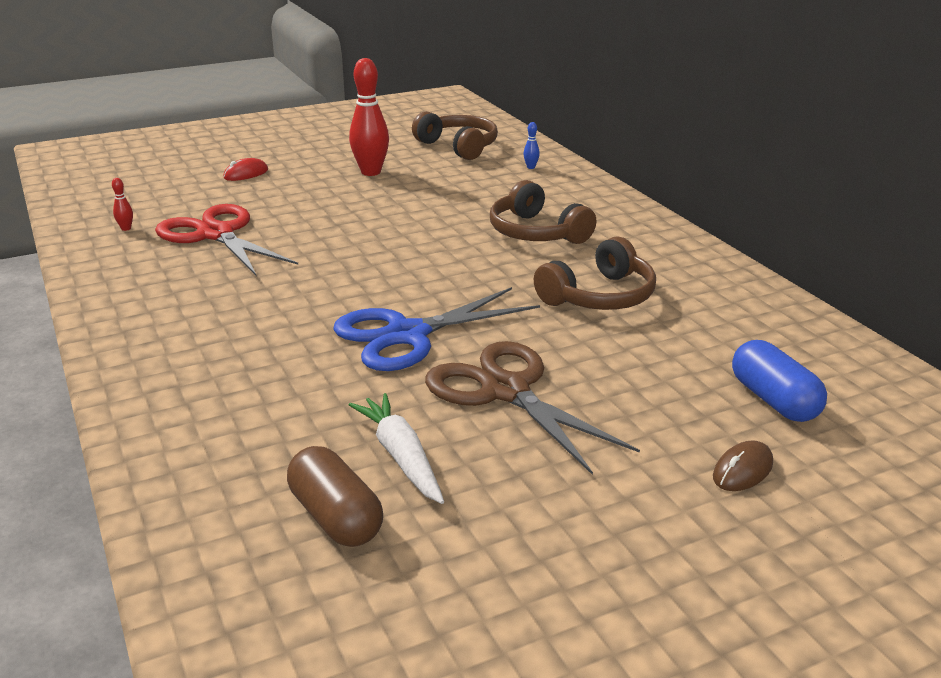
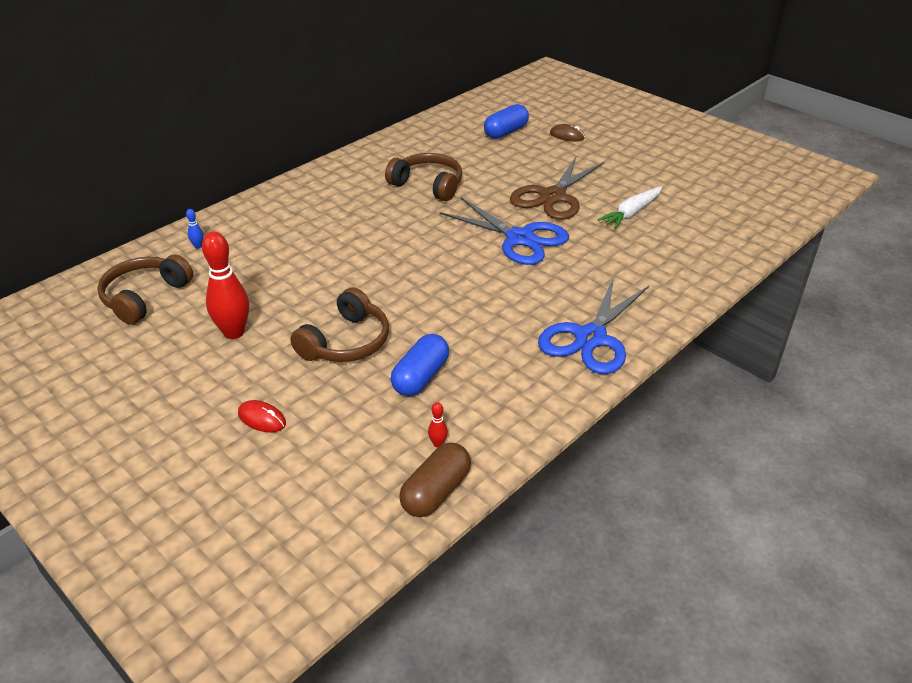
camera: 110 degrees left, 10 degrees up
(158, 332) = (590, 338): none -> blue scissors
(216, 234) = (420, 377): red scissors -> blue capsule
(335, 517) = (687, 219): brown capsule -> brown capsule (436, 492)
(536, 232) = (341, 221): brown headphones -> brown headphones (346, 342)

